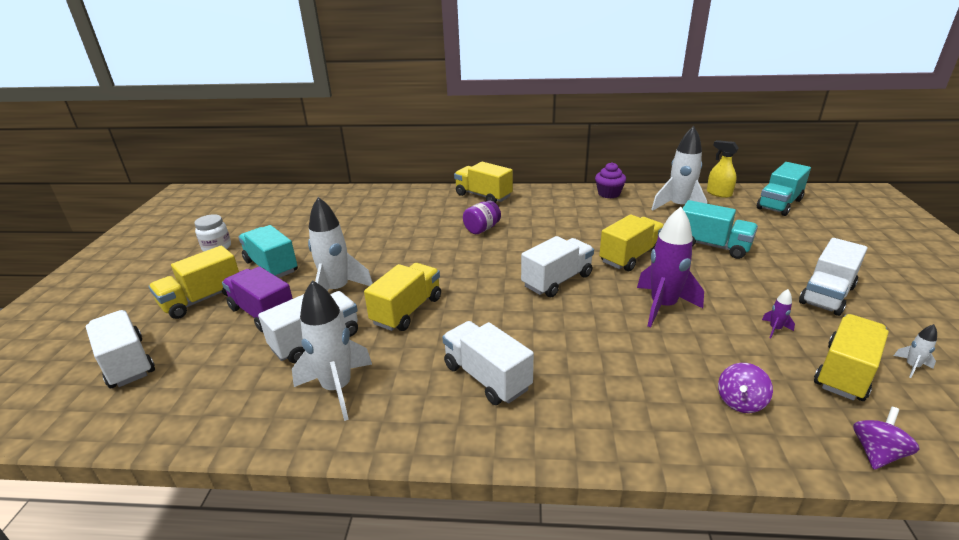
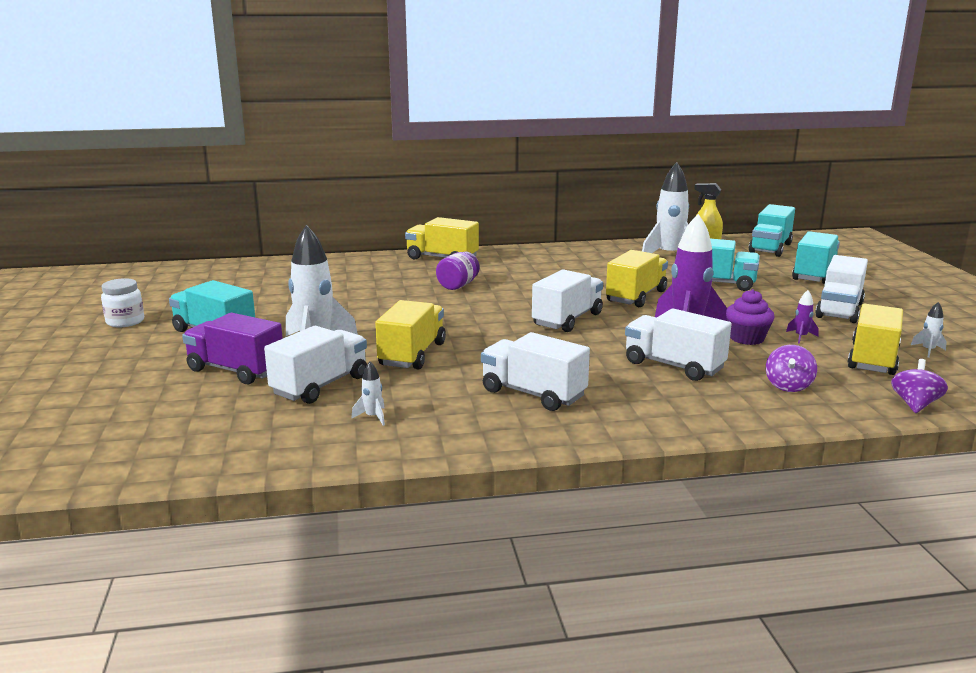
camera: 15 degrees left, 10 degrees down
(127, 363) = (90, 423): white truck -> white truck (674, 366)
(202, 299) = (145, 366): yellow truck -> none
(337, 388) = (373, 417): white rocket -> white rocket, size x0.41
(609, 194) = (587, 249): purple cupcake -> purple cupcake (746, 338)
(814, 243) = (814, 275): none -> turquoise truck

